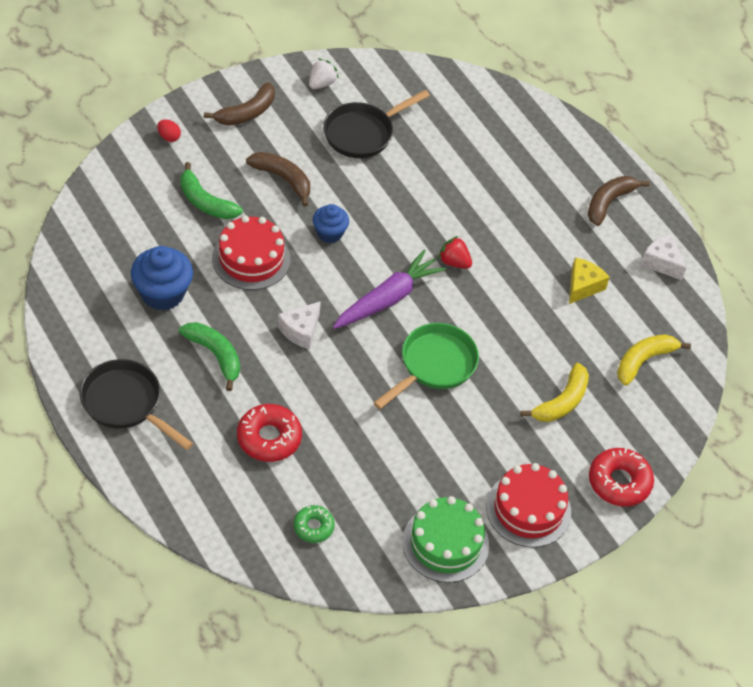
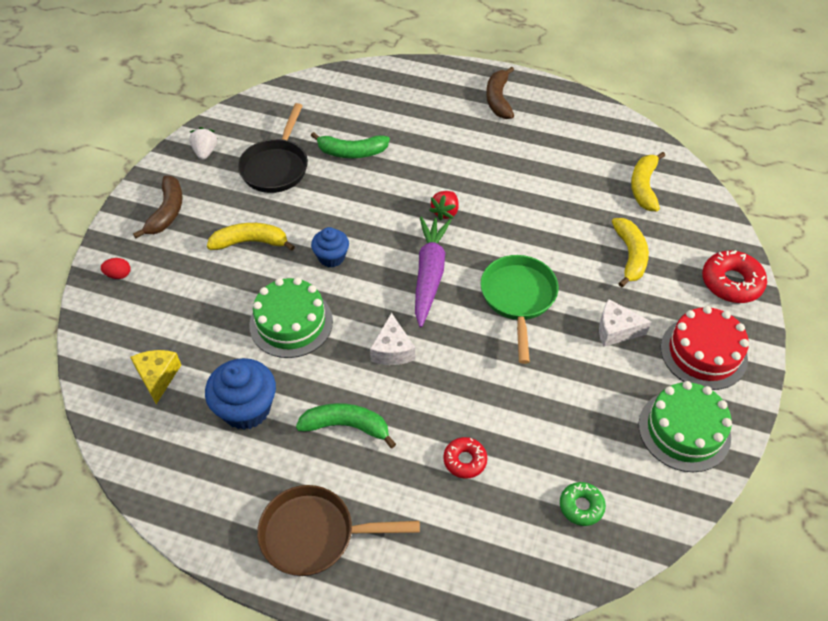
camera: 35 degrees left, 0 degrees up
(126, 404) = (315, 534): black pan -> brown pan
(205, 202) = (205, 305): green banana -> green banana (352, 152)
(251, 259) = (291, 323): red cake -> green cake
(269, 438) = (465, 460): red donut -> red donut, size x0.61
(283, 179) = (250, 242): brown banana -> yellow banana
(454, 262) = (445, 212): red strawberry -> red strawberry turned 60 degrees counterclockwise
(583, 286) = (548, 165): yellow cheese -> yellow cheese (158, 377)
(661, 262) = (576, 115): white cheese -> white cheese (616, 330)

